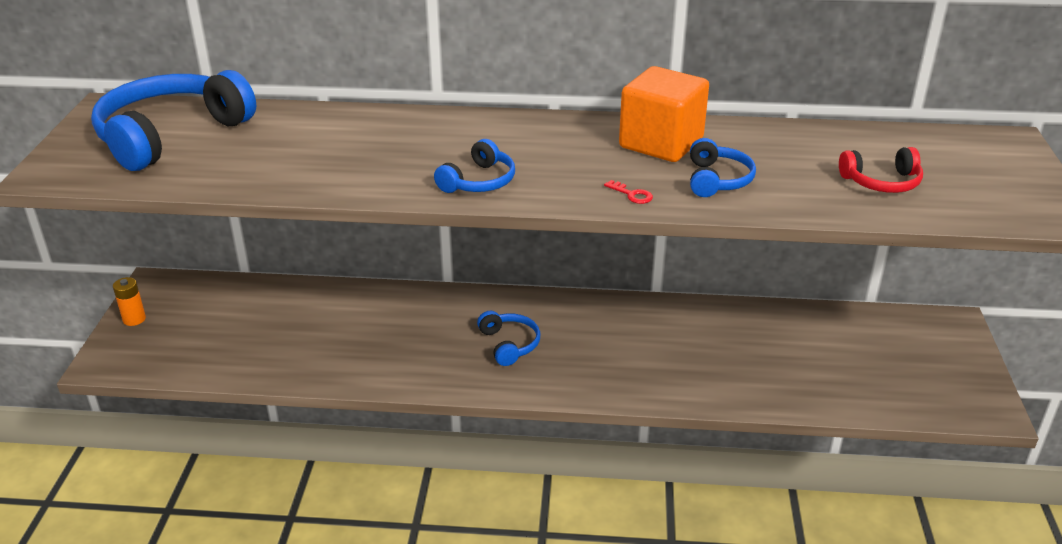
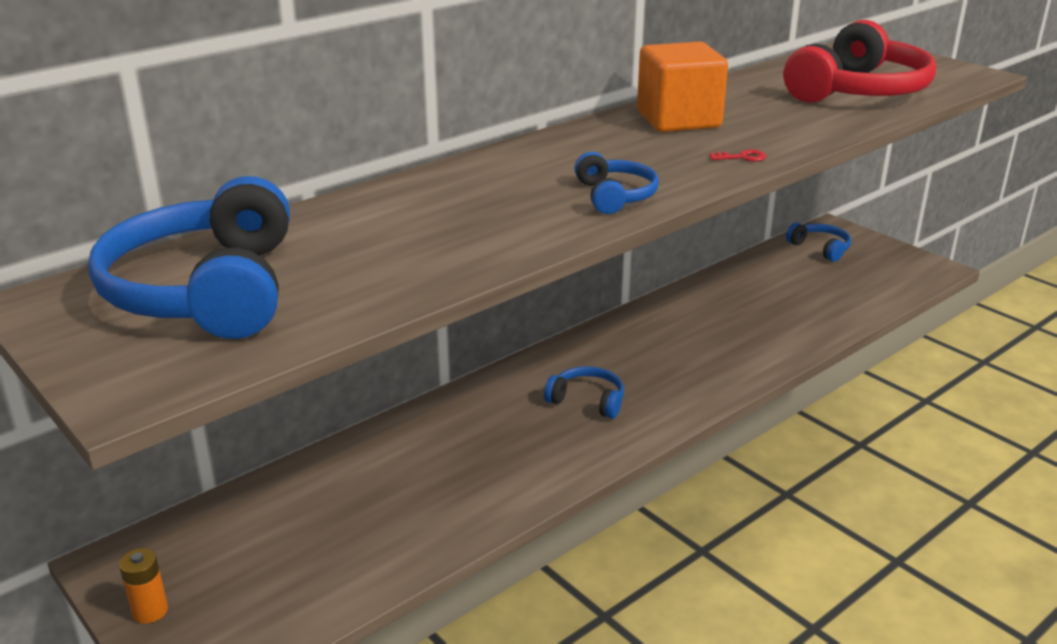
camera: 45 degrees left, 5 degrees down
(717, 180) = (770, 127): blue headphones -> blue headphones (820, 248)
(881, 182) = (858, 91): red headphones -> red headphones, size x2.04

